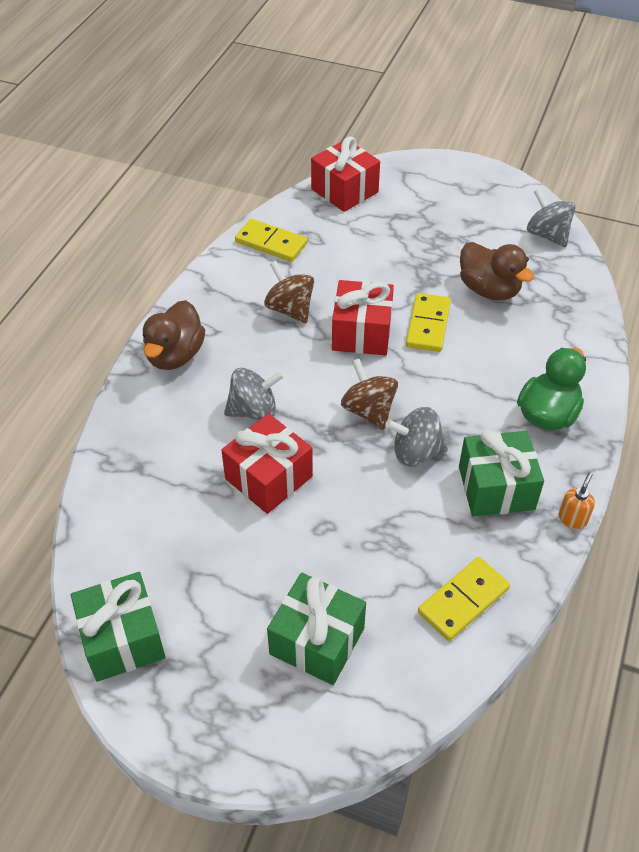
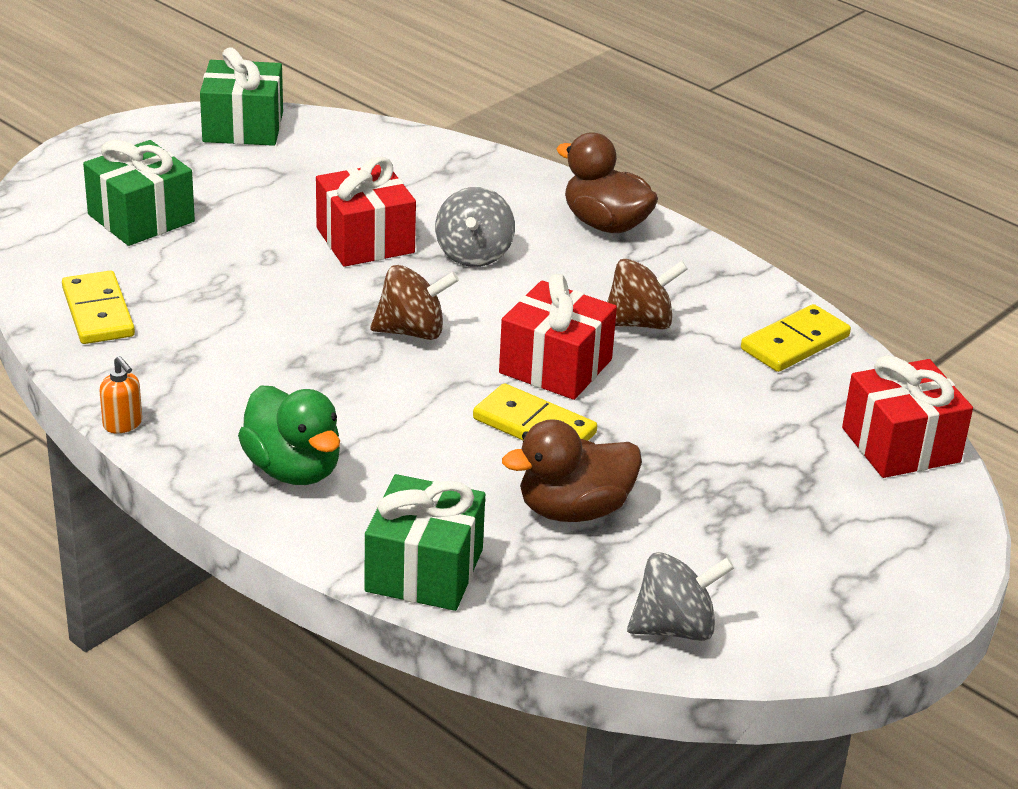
camera: 110 degrees right, 15 degrees down
(415, 452) = (318, 345): grey spinning top -> none
(496, 488) = (217, 385): green gift -> green gift (424, 570)

